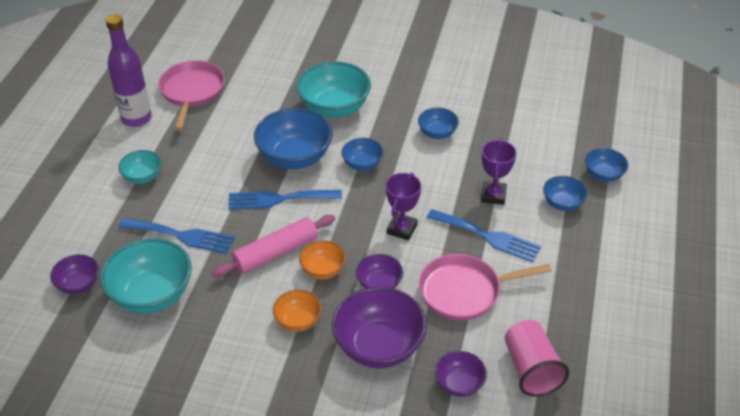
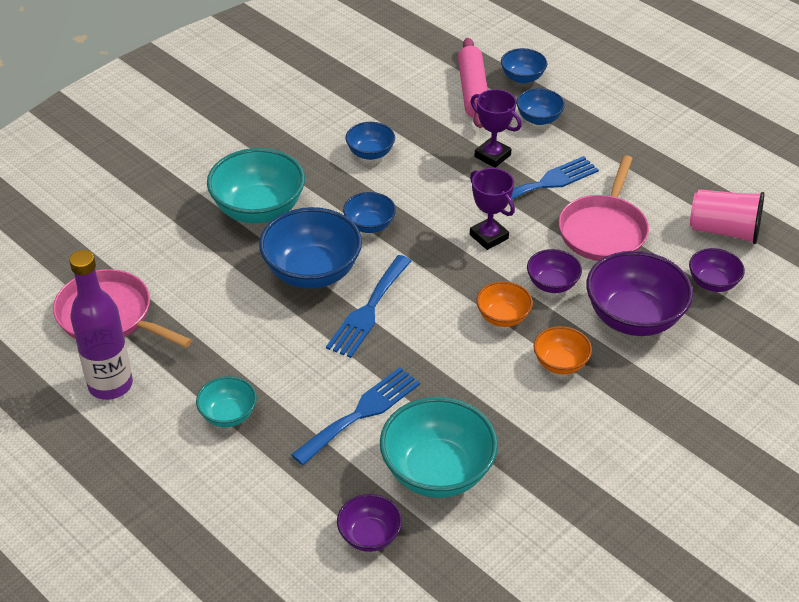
camera: 60 degrees left, 0 degrees up
(276, 253) = (450, 344): pink rolling pin -> pink rolling pin (473, 91)

